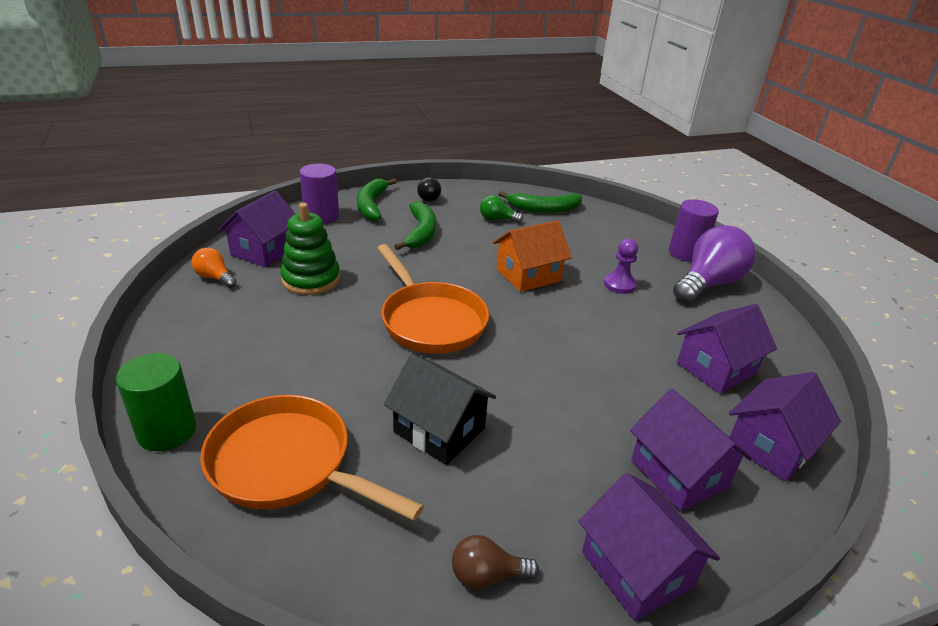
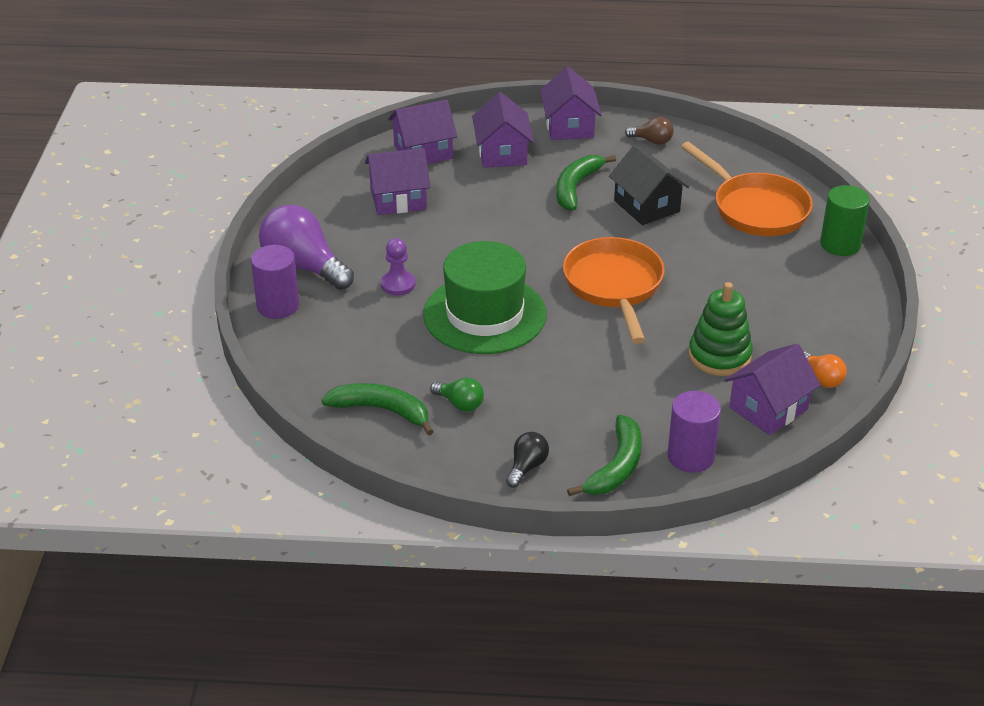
camera: 155 degrees left, 5 degrees up
(420, 233) = (572, 400): green banana -> green banana (576, 187)
(528, 275) = (484, 314): orange house -> green hat
(708, 284) = (304, 267): purple light bulb -> purple light bulb turned 60 degrees clockwise

